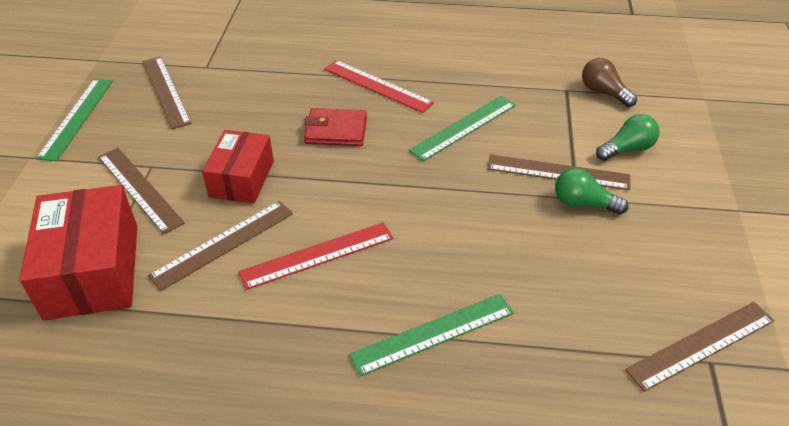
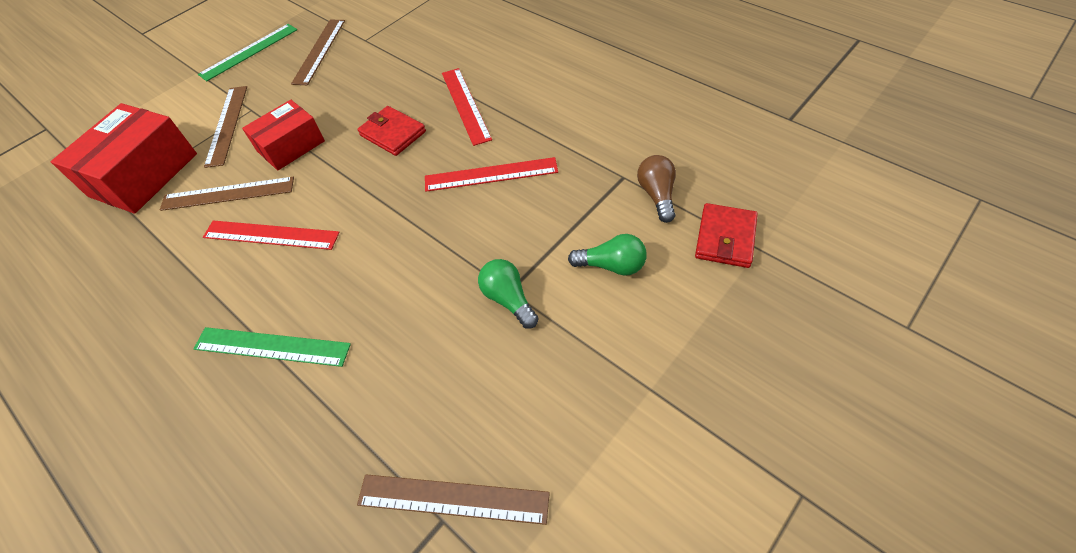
camera: 40 degrees right, 10 degrees up
(463, 127) = (491, 174): green ruler -> red ruler
(558, 172) = (521, 257): brown ruler -> none
(677, 101) = (725, 238): none -> red wallet

